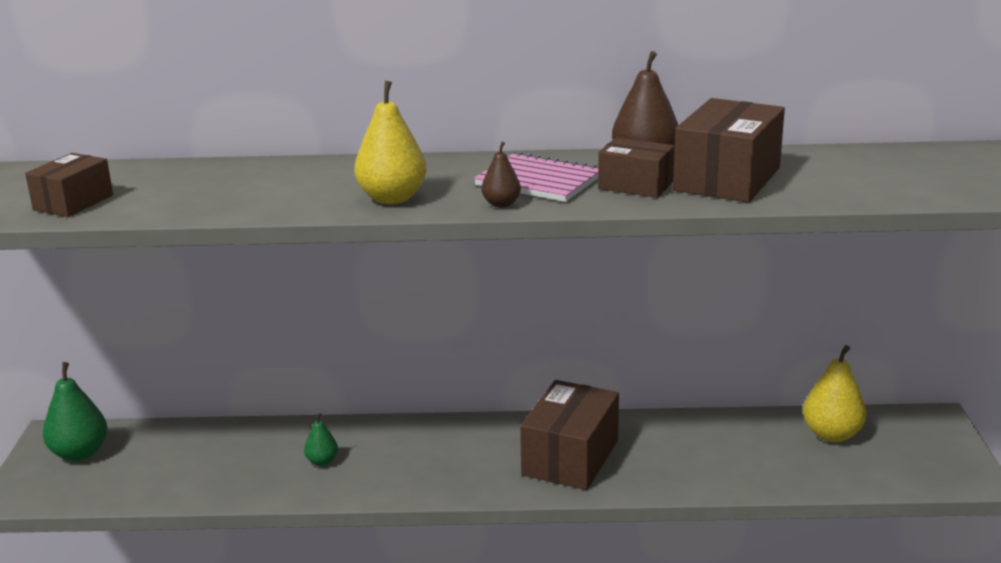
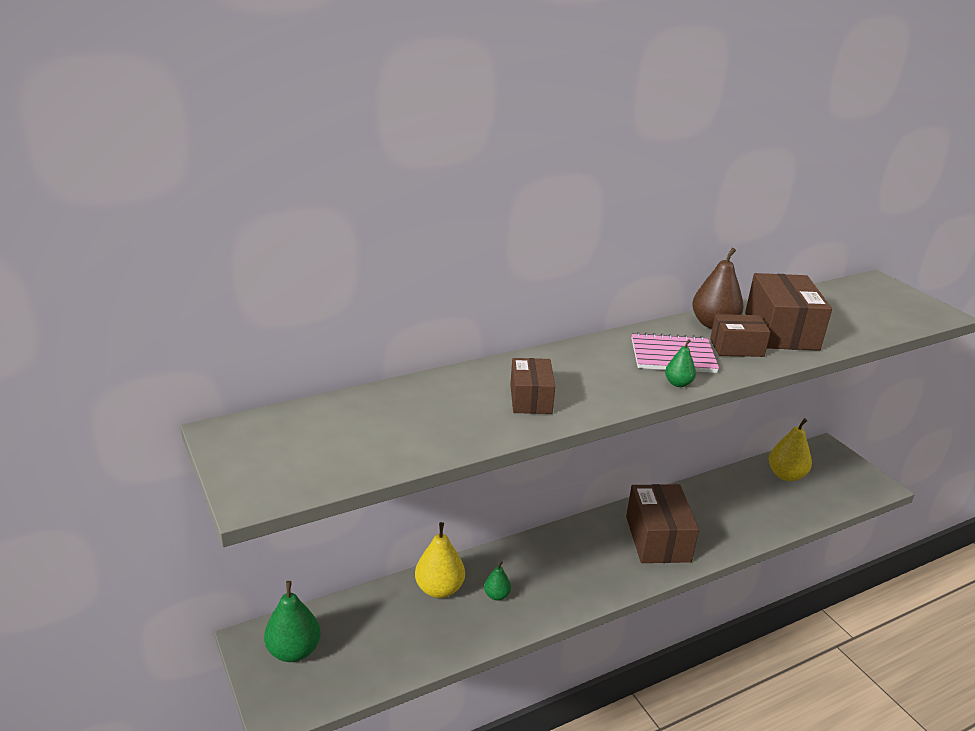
camera: 30 degrees left, 5 degrees up
(73, 202) = (350, 454): brown box -> brown box (530, 399)
(392, 198) = (598, 393): yellow pear -> yellow pear (439, 589)
(501, 204) = (678, 383): brown pear -> green pear

